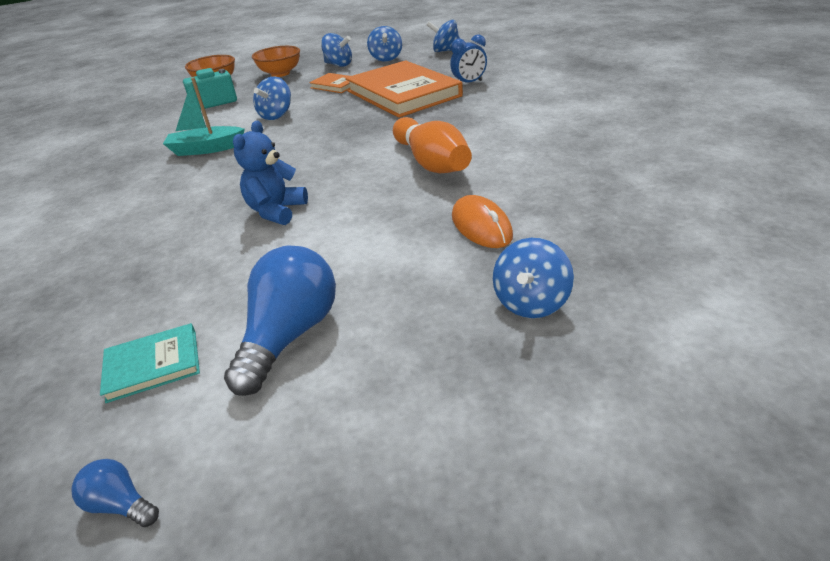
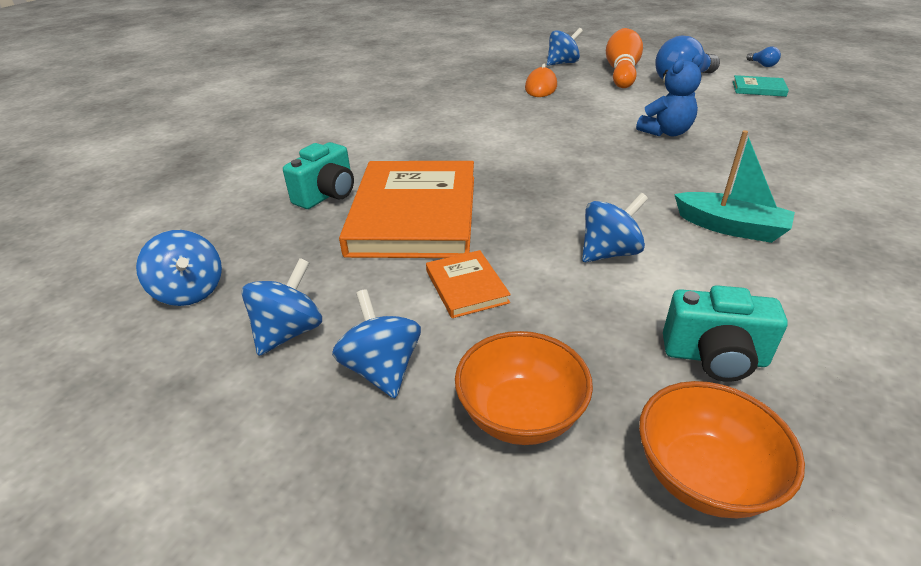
camera: 145 degrees left, 0 degrees up
(431, 163) = (514, 126): orange bowling pin -> orange bowling pin (621, 72)
(469, 83) = (327, 195): blue clock -> turquoise camera

